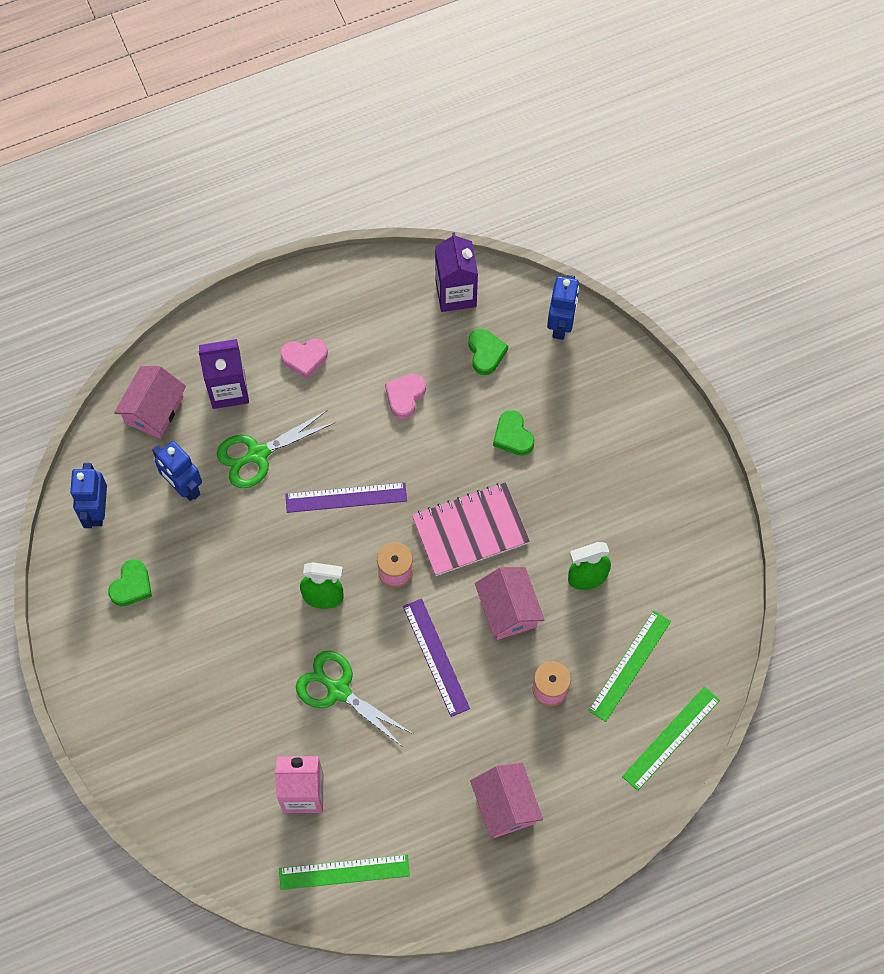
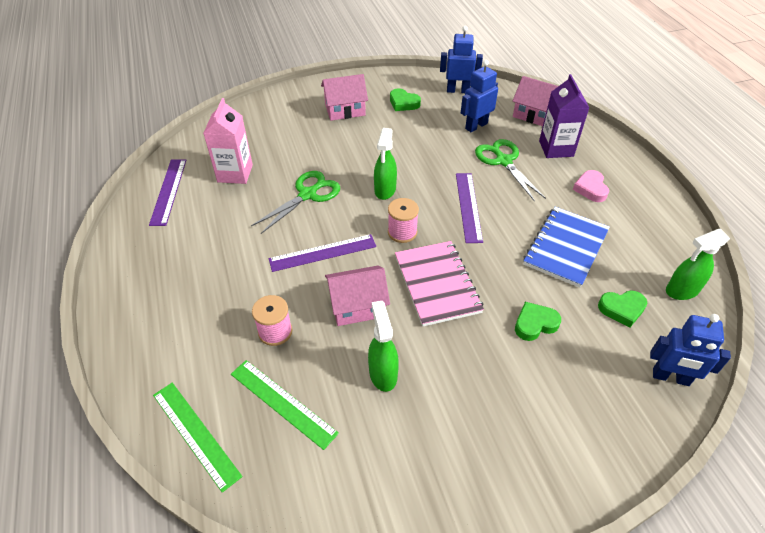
camera: 95 degrees right, 20 degrees down
(344, 872) = (168, 191): green ruler -> purple ruler
(405, 396) = (565, 247): pink heart -> blue notebook
(456, 293) = (681, 290): purple carton -> green spray bottle
(505, 805) = (180, 289): pink house -> pink house (345, 110)

